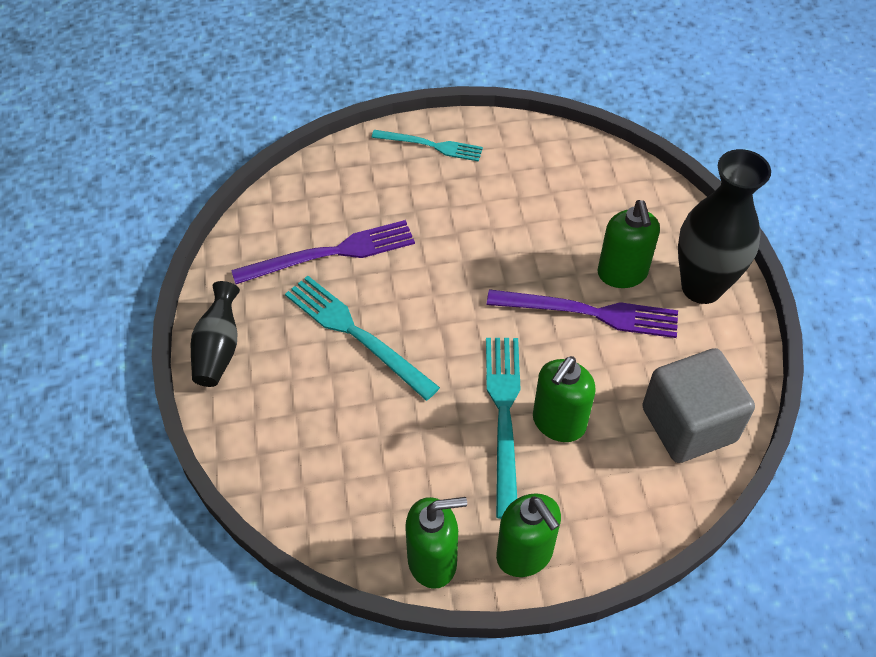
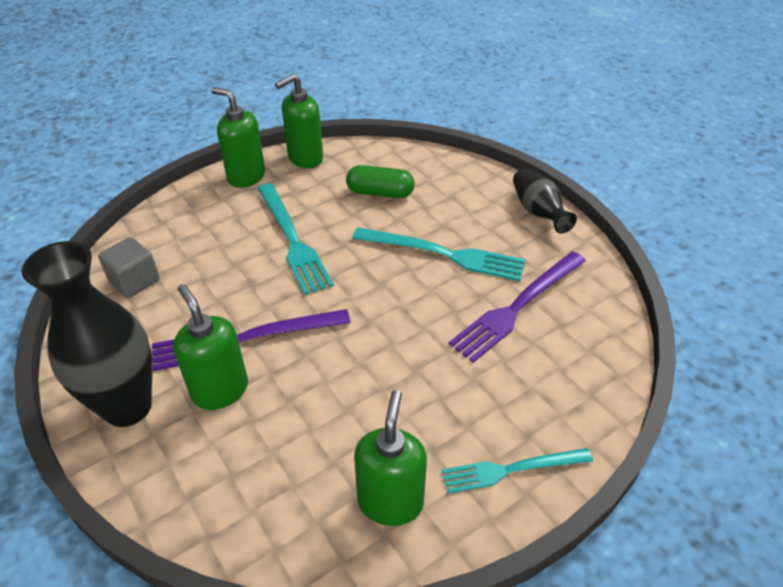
camera: 155 degrees right, 10 degrees down
(370, 450) = (380, 193): none -> green capsule
(558, 423) = (247, 249): green soap dispenser -> green soap dispenser (390, 501)
(688, 424) = (134, 281): grey cube -> grey cube, size x0.58

